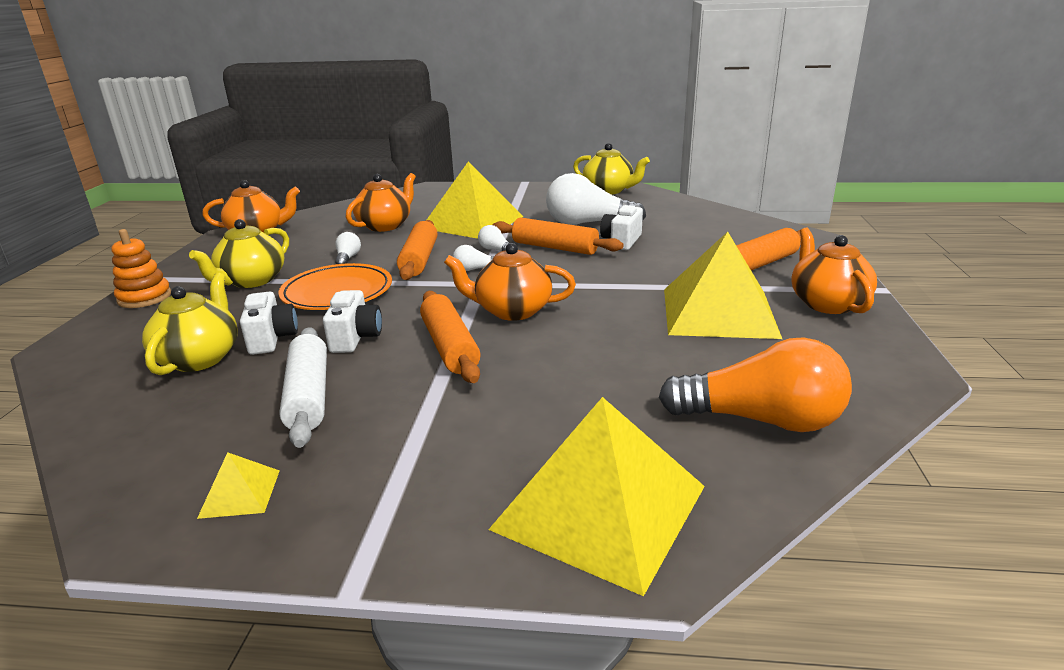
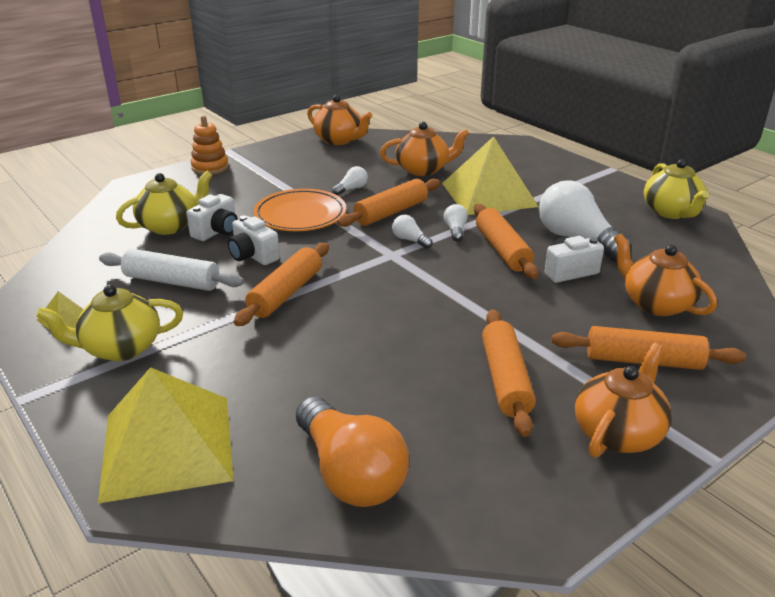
camera: 45 degrees right, 5 degrees up
(251, 281) = (274, 181): yellow teapot -> yellow teapot (120, 348)
(308, 396) = (172, 281): white rolling pin -> white rolling pin turned 75 degrees clockwise
(355, 338) = (253, 256): white camera -> white camera turned 90 degrees clockwise
(511, 311) = (368, 288): orange teapot -> orange teapot (655, 303)
(719, 312) = (505, 380): yellow pyramid -> orange rolling pin

